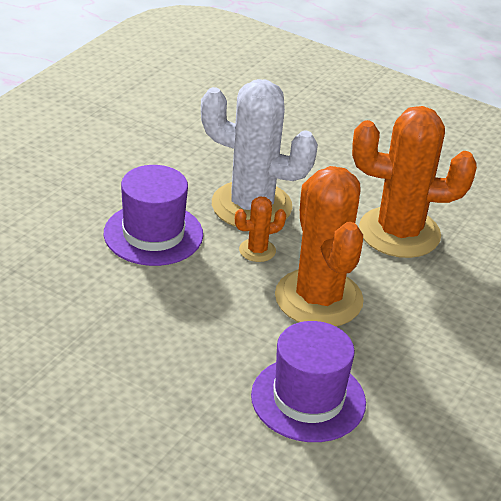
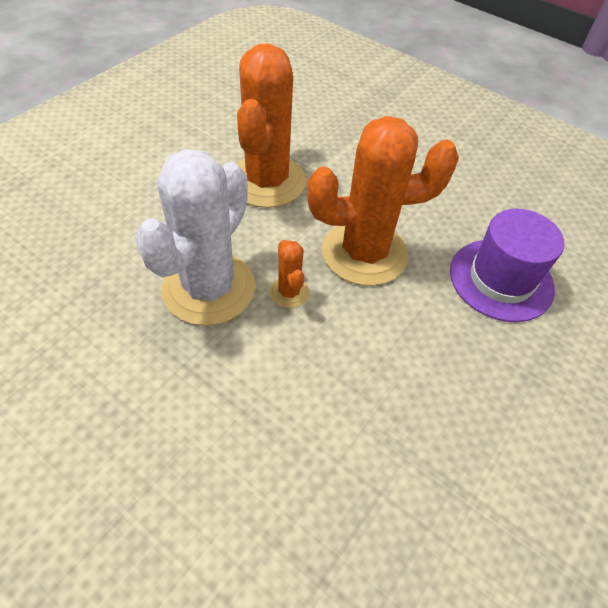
camera: 85 degrees left, 15 degrees up
(153, 234) = (253, 392): purple hat -> none

